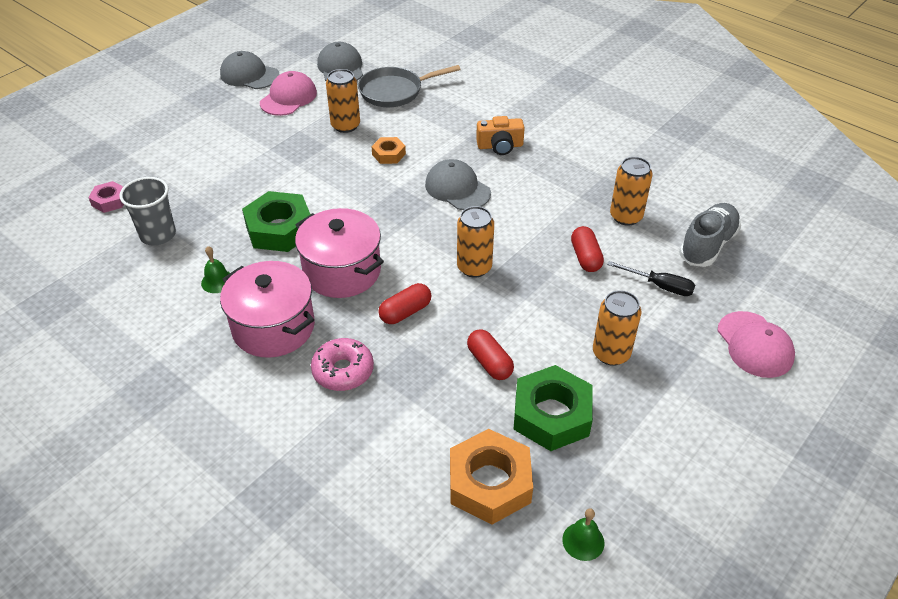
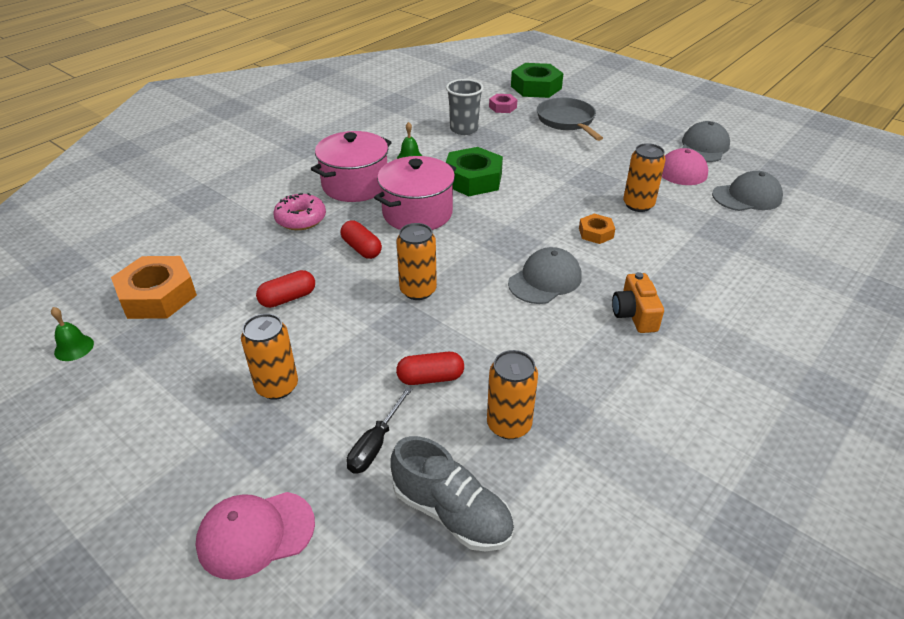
camera: 90 degrees right, 5 degrees down
(394, 91) = (717, 234): grey pan -> grey pan (567, 121)
(551, 415) = (213, 336): green nut -> green nut (536, 87)

